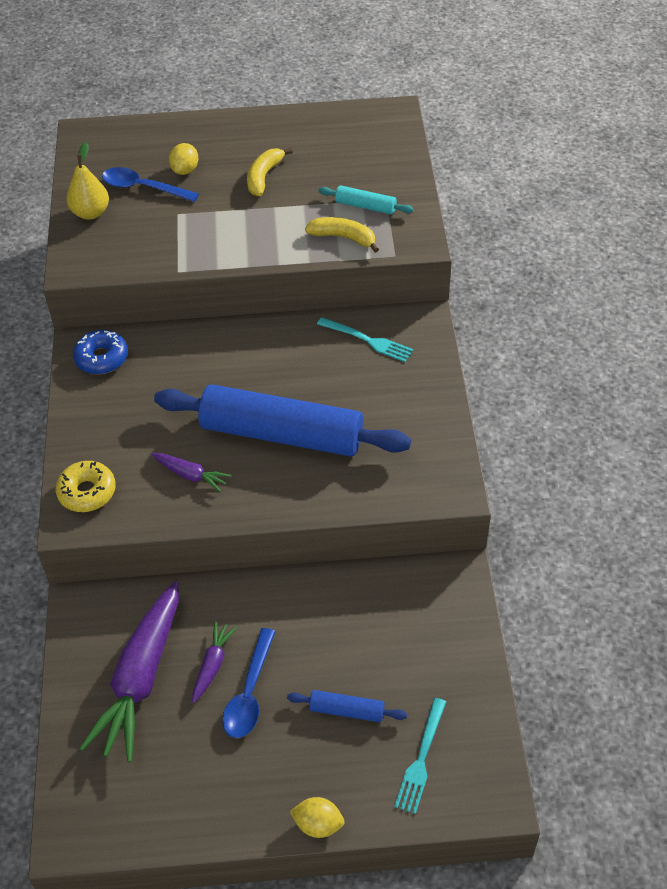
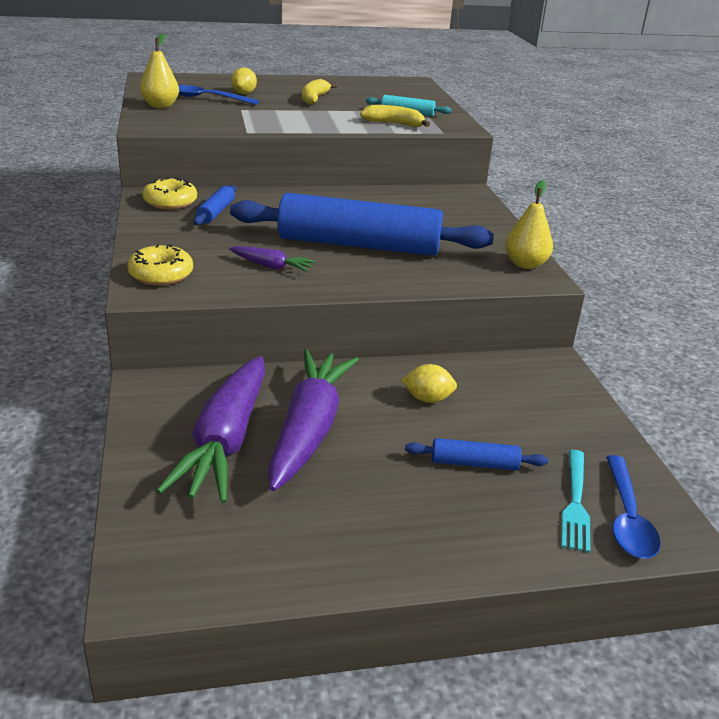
camera: 10 degrees left, 20 degrees down
(102, 358) = (170, 202): blue donut -> yellow donut
(146, 376) = (216, 212): none -> blue rolling pin
(213, 665) = (309, 429): purple carrot -> purple carrot, size x2.16
(249, 693) = (357, 451): blue spoon -> blue spoon (627, 517)
(318, 824) = (473, 566): yellow lemon -> yellow lemon (427, 399)
(367, 340) = (423, 200): turquoise fork -> none
(444, 465) = (525, 264): none -> yellow pear

